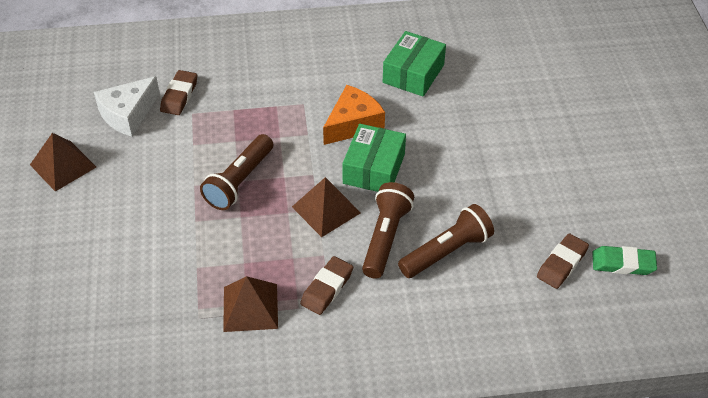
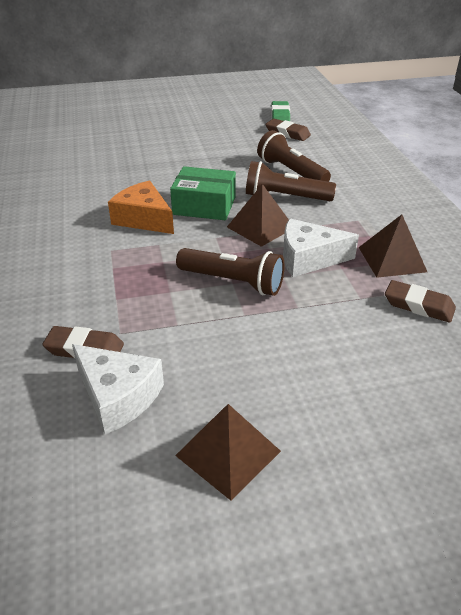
camera: 95 degrees left, 10 degrees down
(264, 240) = (308, 258): none -> white cheese
(327, 288) = (351, 221): brown eraser -> brown eraser (418, 305)
(413, 74) = (74, 191): green box -> none

